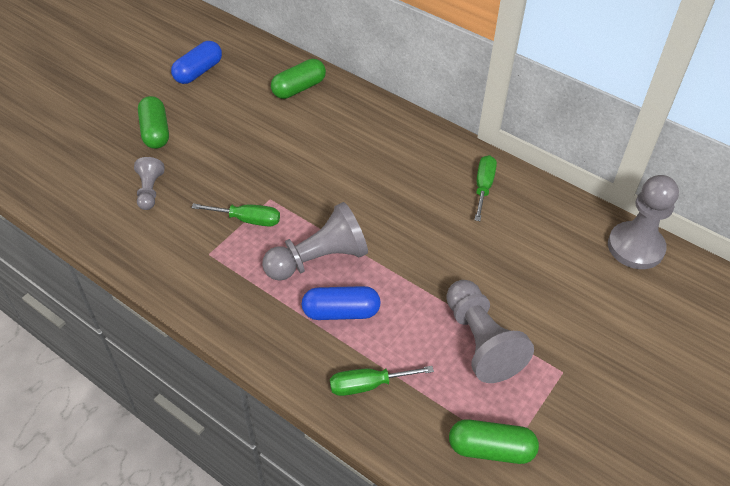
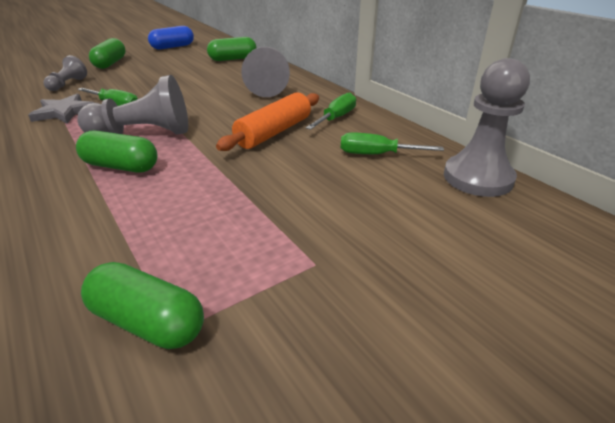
camera: 20 degrees right, 15 degrees down
(203, 245) = (64, 112): none -> grey star
(341, 312) = (121, 166): blue capsule -> green capsule
(368, 385) = (79, 222): green screwdriver -> green screwdriver (376, 154)
(440, 226) = (274, 132): none -> orange rolling pin
(480, 341) = (237, 215): grey pawn -> grey pawn (268, 85)

